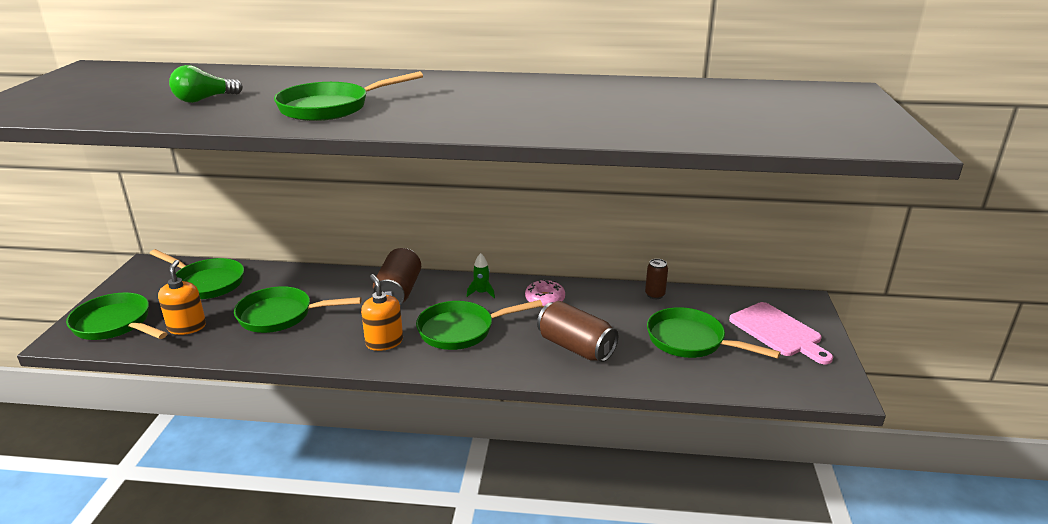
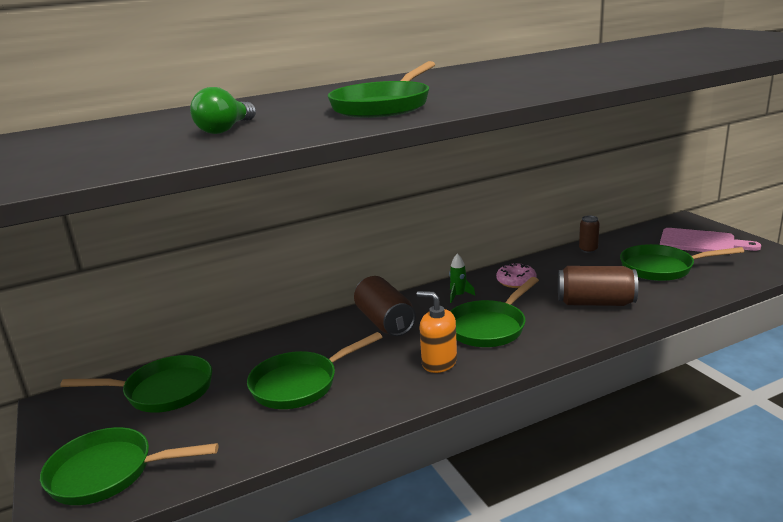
camera: 30 degrees left, 5 degrees down
(187, 327) = (208, 437): orange soap dispenser -> none

